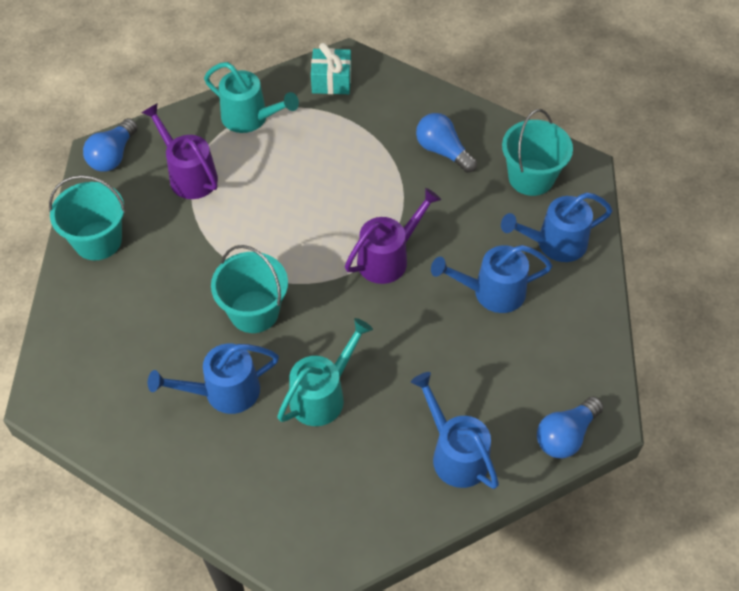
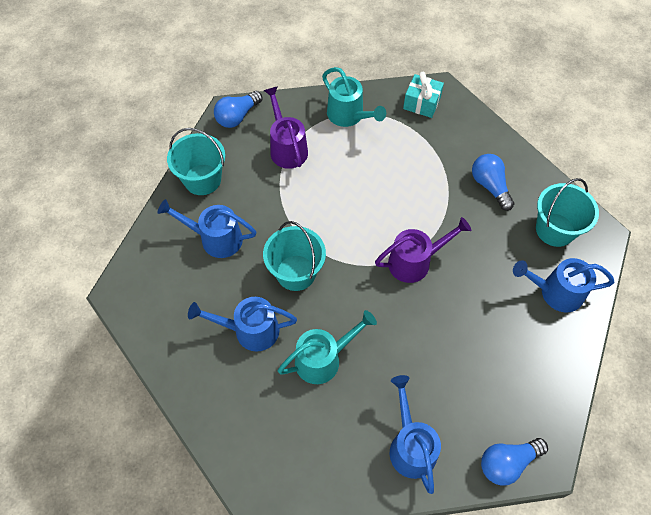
camera: 20 degrees right, 5 degrees up
(491, 292) = (488, 317): blue watering can -> blue watering can (215, 238)

